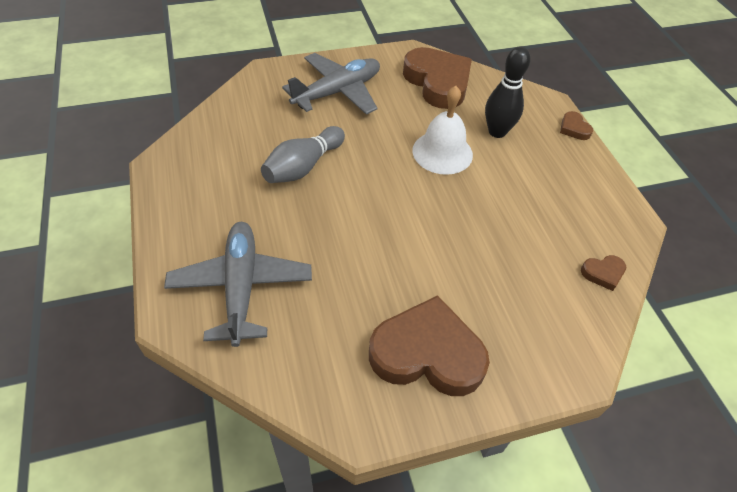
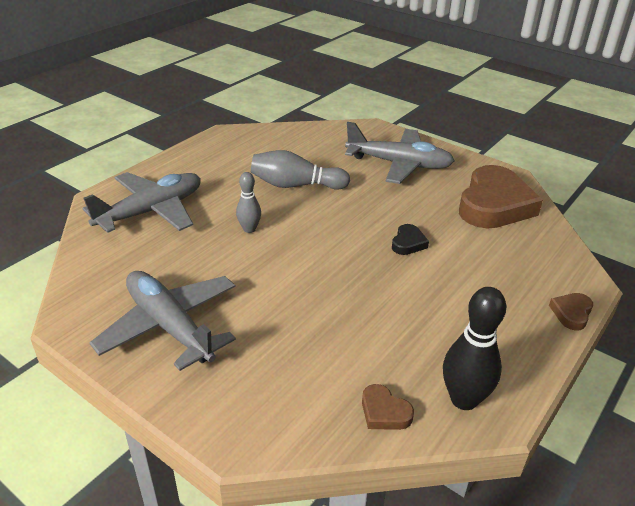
camera: 55 degrees right, 15 degrees down
(339, 231) = (249, 229): none -> grey bowling pin
(427, 353) = (169, 326): brown heart -> grey plane
(442, 152) = (408, 243): white bell -> black heart
(497, 132) = (484, 263): black bowling pin -> black bowling pin (464, 399)

